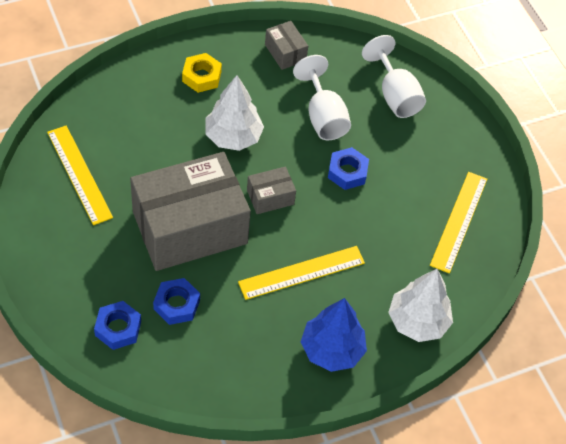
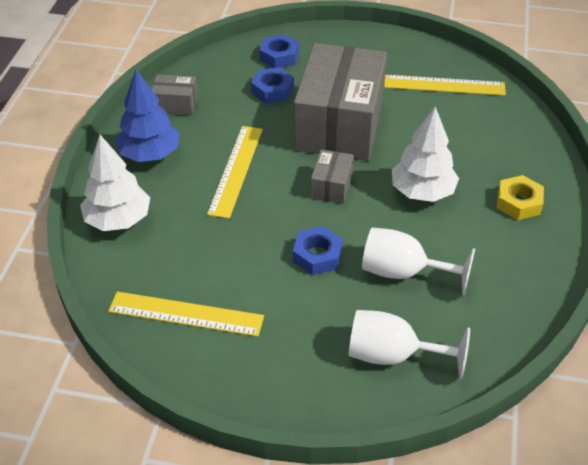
camera: 130 degrees right, 10 degrees down
(285, 52) = (519, 285): grey box -> grey box (175, 104)
(459, 221) = (186, 314): yellow ruler -> yellow ruler turned 45 degrees counterclockwise

